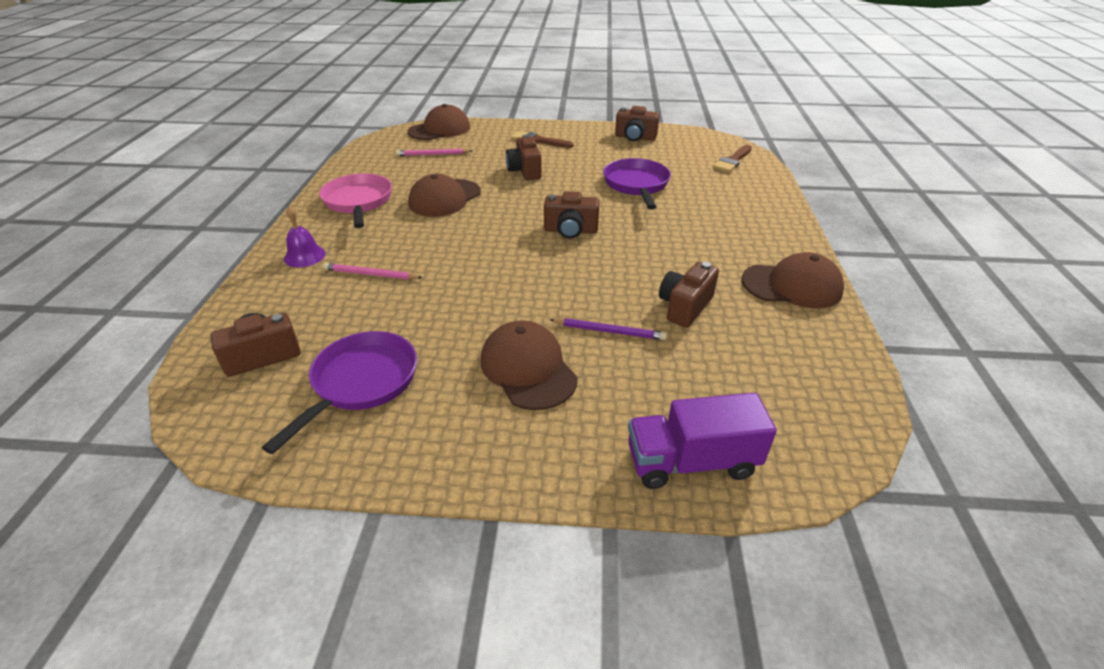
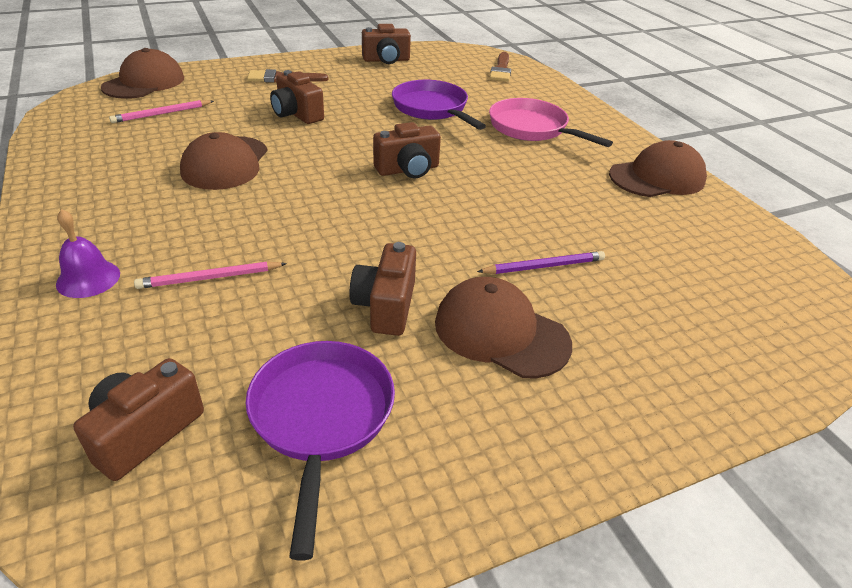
camera: 30 degrees left, 0 degrees up
(358, 202) = (108, 190): pink pan -> pink pan (532, 128)
(685, 307) = (589, 221): brown camera -> brown camera (386, 306)
(691, 462) = (733, 372): purple truck -> none

